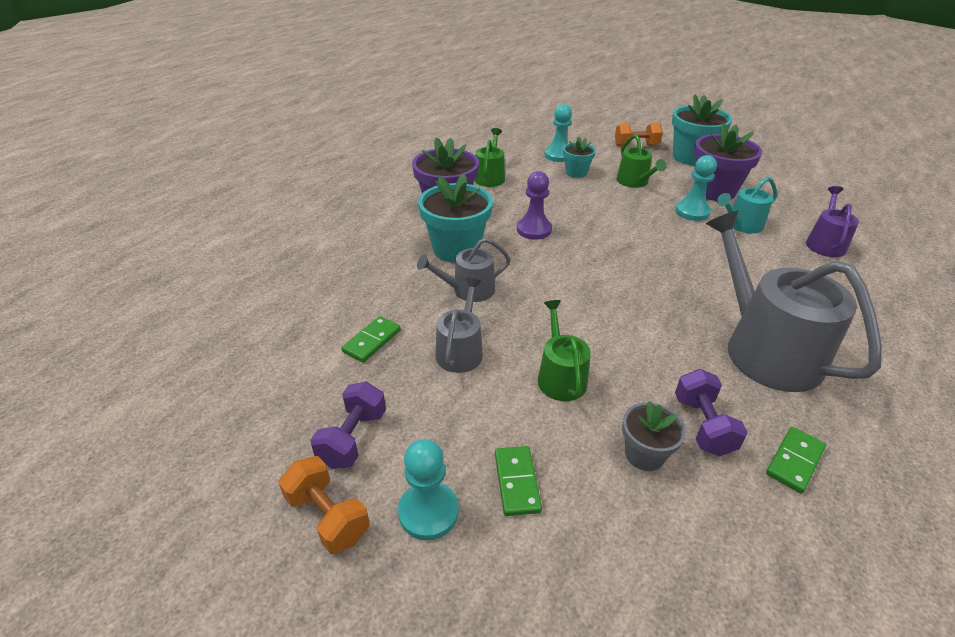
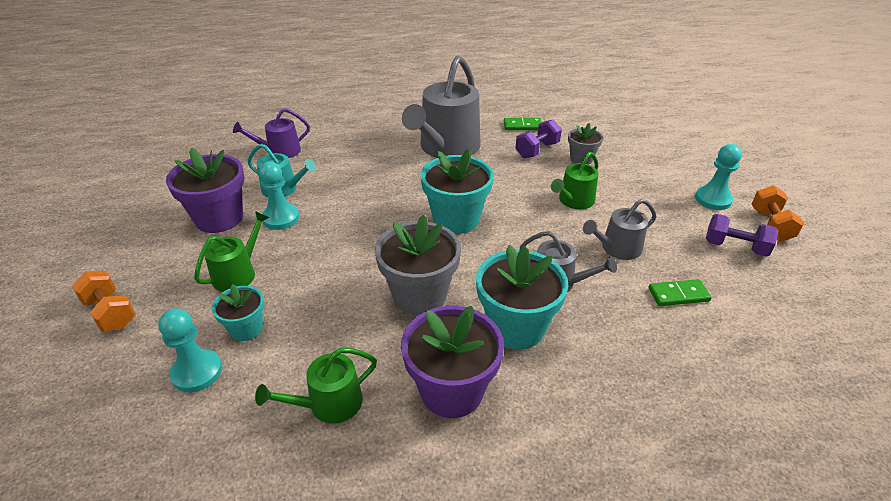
camera: 130 degrees left, 0 degrees up
(353, 438) = (735, 247): purple dumbbell -> purple dumbbell turned 45 degrees clockwise
(516, 482) = (656, 184): green domino -> none
(534, 230) = (419, 295): purple pawn -> grey flower pot
(691, 157) = (127, 257): turquoise flower pot -> turquoise flower pot (456, 219)

